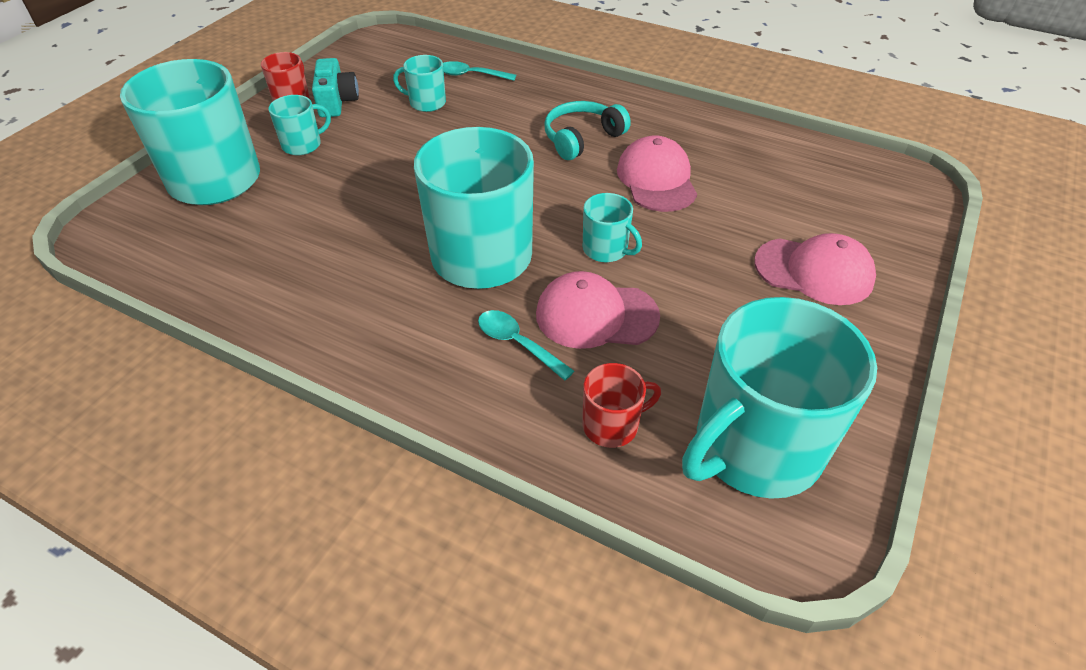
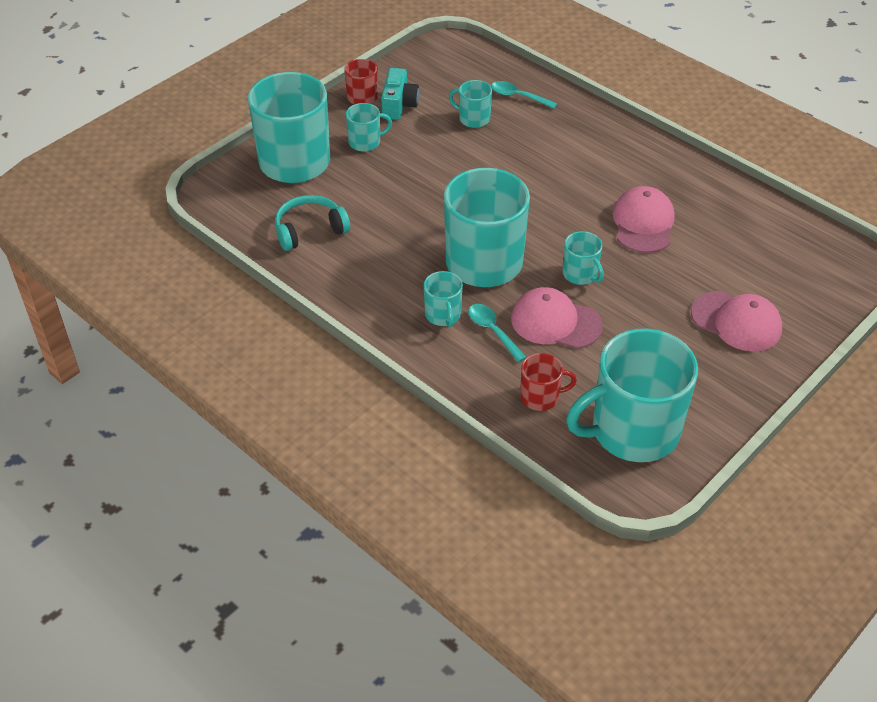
camera: 15 degrees right, 0 degrees up
(445, 335) = (443, 315): none -> turquoise mug
(582, 138) = (594, 175): turquoise headphones -> turquoise headphones (310, 230)

